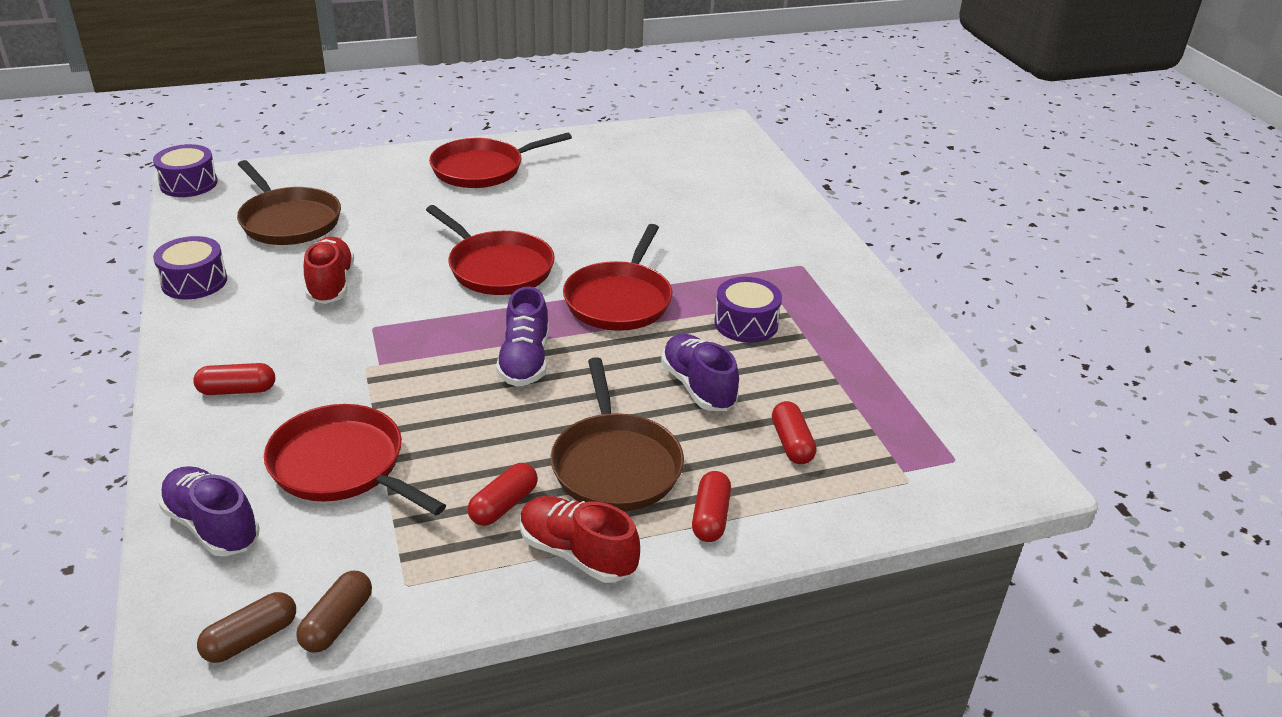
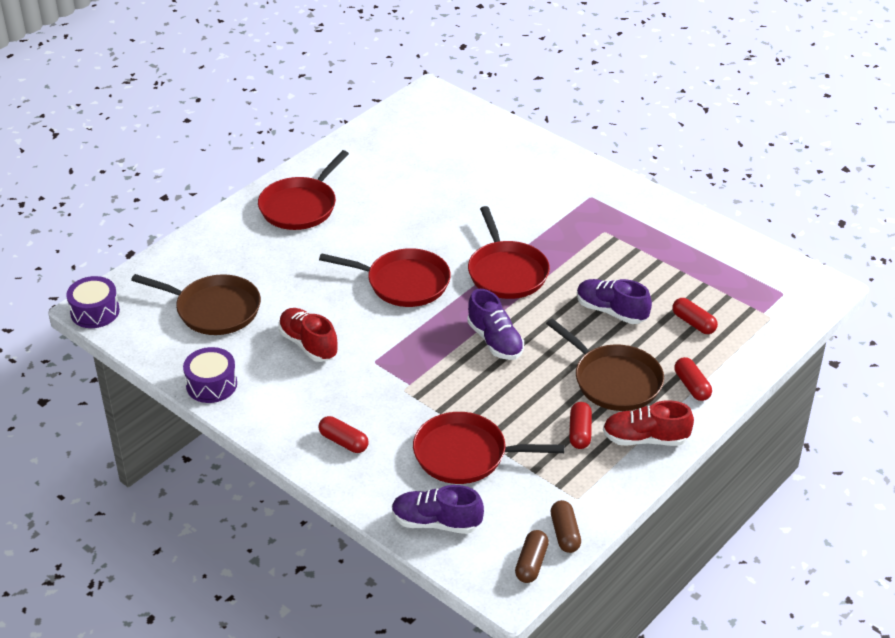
camera: 30 degrees left, 5 degrees up
(237, 390) = (343, 442): red capsule -> red capsule turned 75 degrees clockwise
(746, 323) = (597, 255): purple drum -> none

